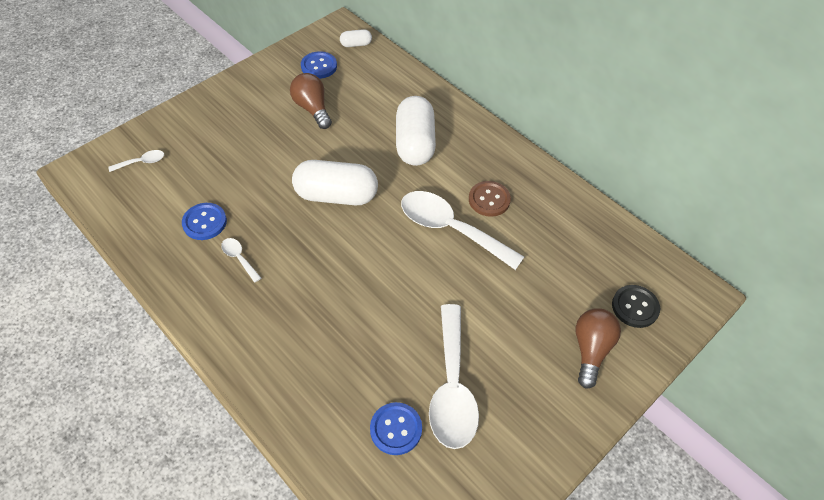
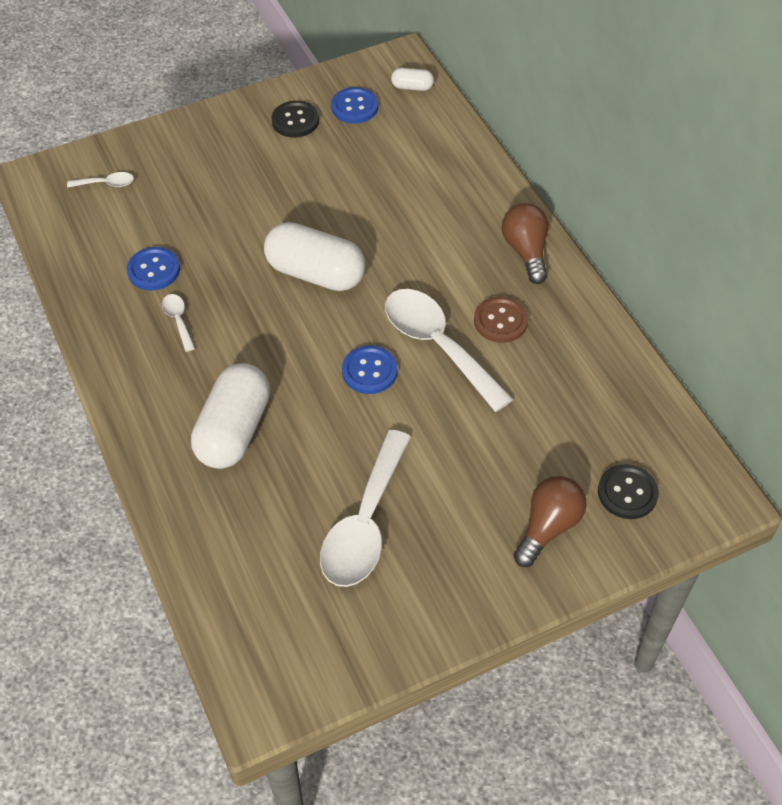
camera: 20 degrees right, 0 degrees up
(277, 84) = (295, 121): none -> black button
(312, 109) = (326, 160): brown light bulb -> brown light bulb (526, 251)
(396, 429) = (284, 550): blue button -> blue button (369, 371)
(415, 143) = (436, 231): white capsule -> white capsule (234, 430)

